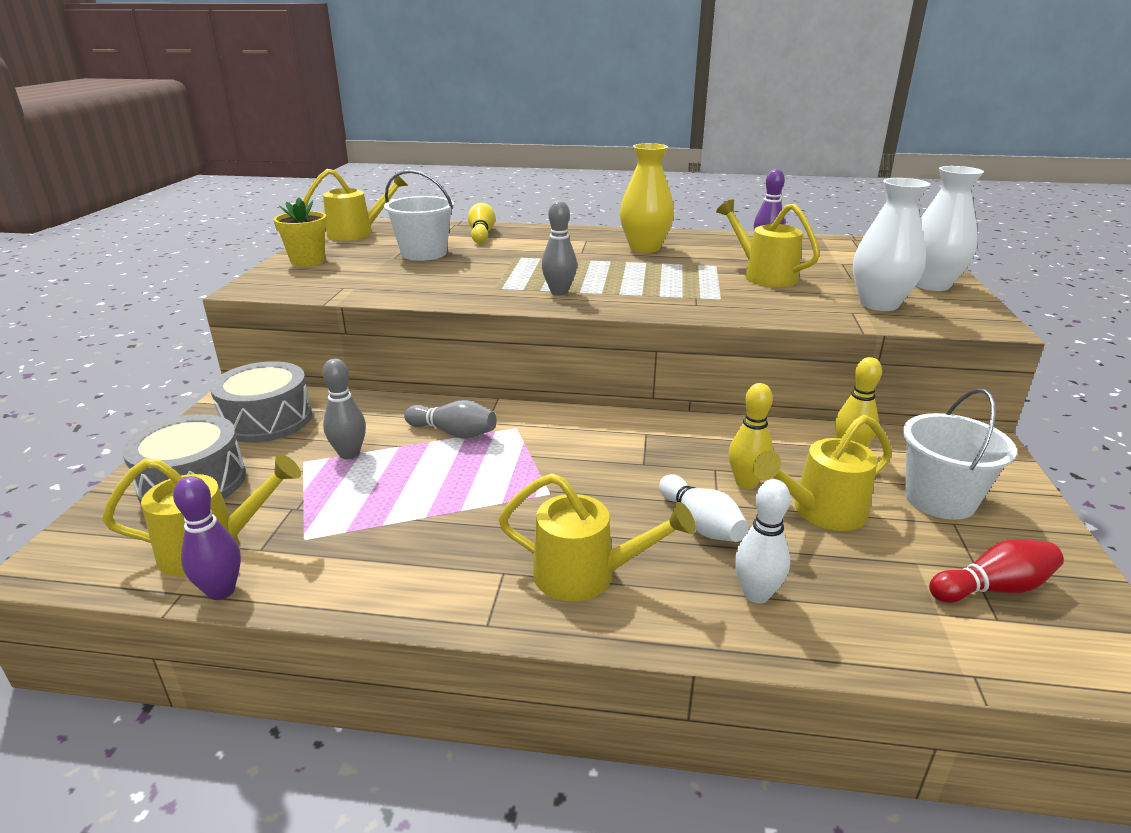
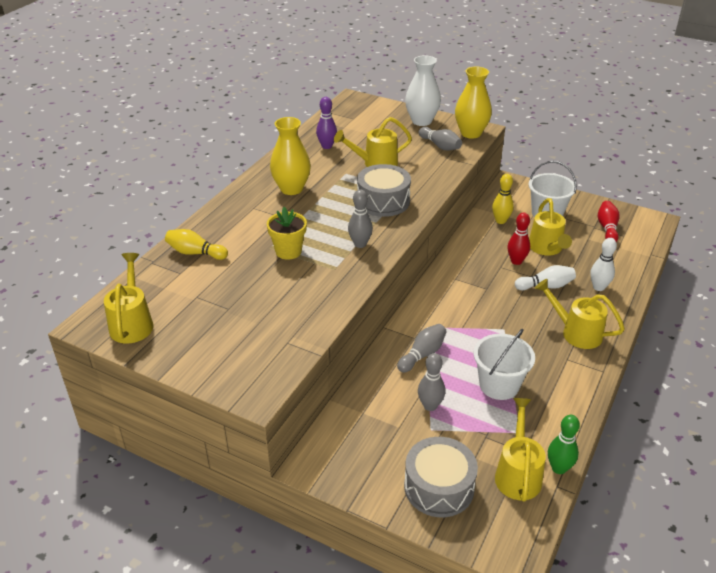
camera: 70 degrees left, 10 degrees up
(221, 591) = (559, 468): purple bowling pin -> green bowling pin
(267, 420) = (362, 447): grey drum -> grey drum (383, 201)
(307, 261) = (201, 359): yellow flower pot -> yellow flower pot (288, 251)
(424, 253) = (228, 291): white bucket -> white bucket (499, 385)
(587, 575) = (576, 332): yellow watering can -> yellow watering can turned 90 degrees counterclockwise
(746, 483) = (516, 261): yellow bowling pin -> red bowling pin
(879, 304) = (440, 146): white vase -> grey bowling pin
(960, 319) = (471, 133): none -> yellow vase

